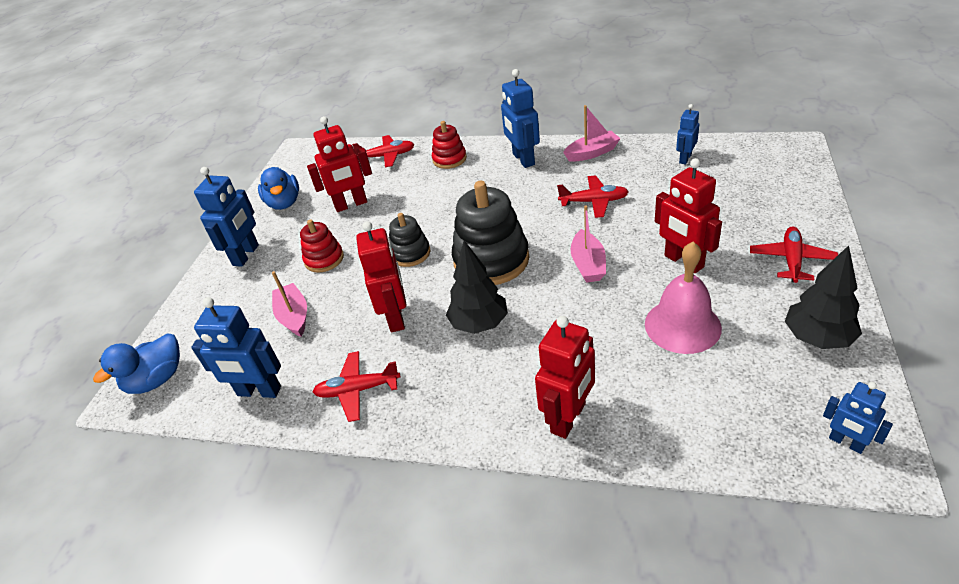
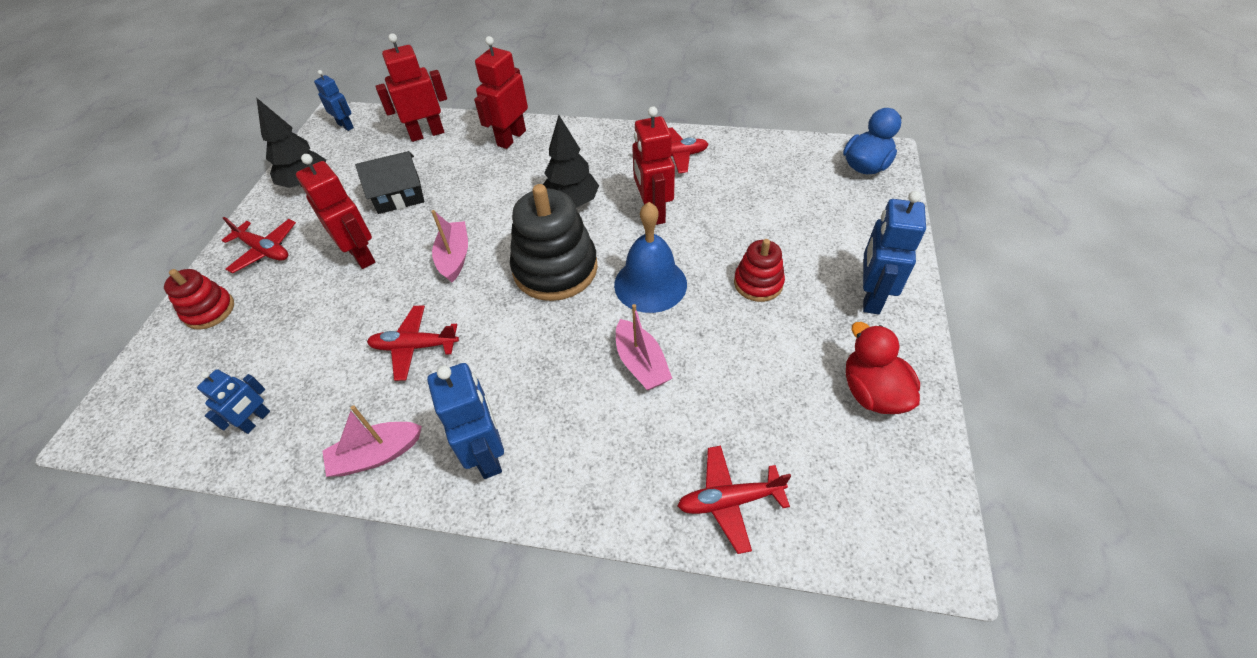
camera: 175 degrees right, 10 degrees up
(259, 391) = (760, 156): blue robot -> none
(284, 203) = (872, 392): blue duck -> red duck
(294, 316) = (761, 217): pink boat -> pink boat (641, 363)
(351, 205) = (756, 376): red robot -> red robot (427, 134)
(410, 253) = (650, 284): black stacking toy -> blue bell
(449, 159) = (611, 473): red stacking toy -> red stacking toy (209, 310)
(682, 325) = (399, 195): pink bell -> black house
(791, 260) = (265, 250): red plane -> red plane turned 75 degrees counterclockwise

